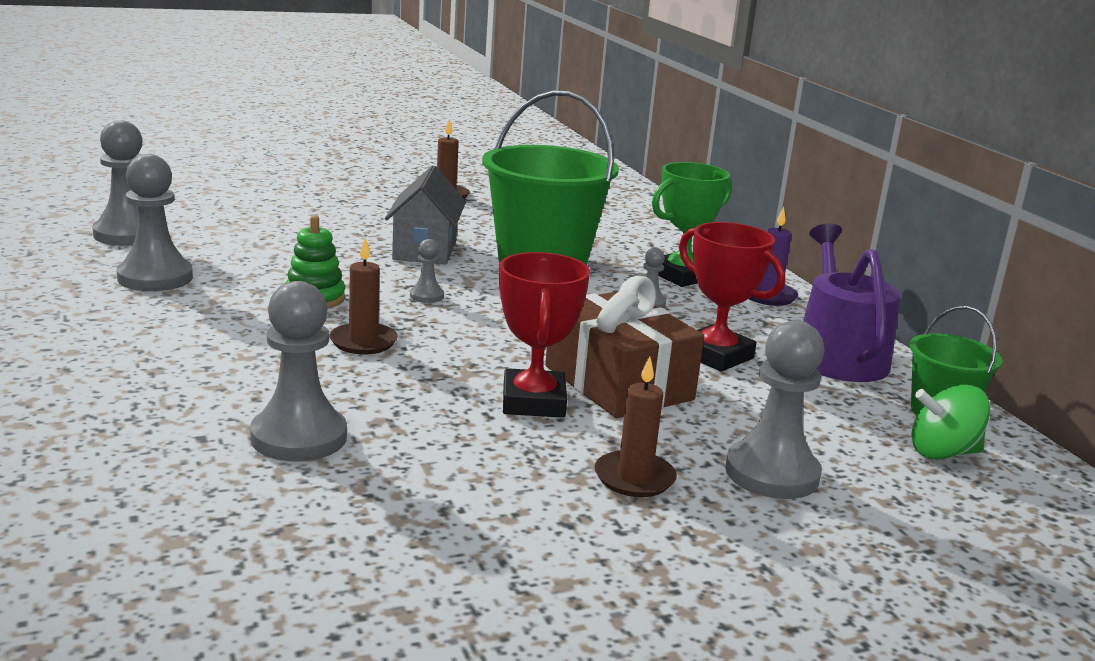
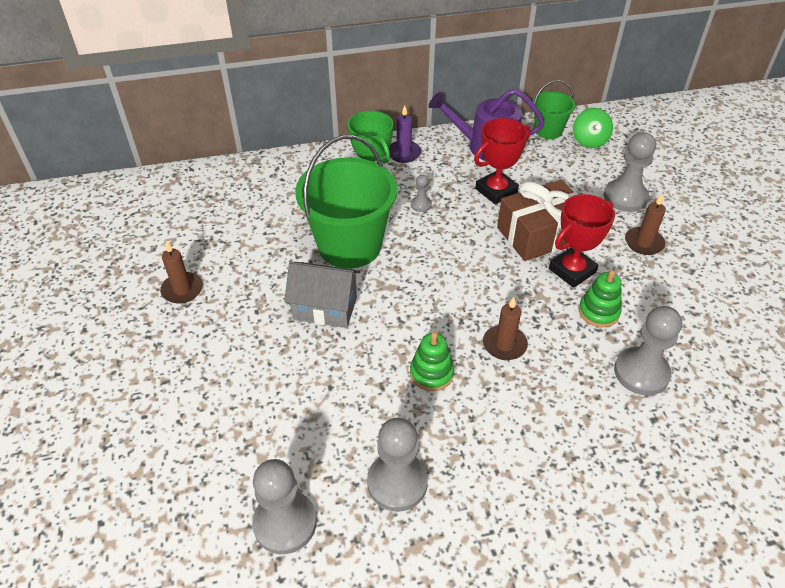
camera: 80 degrees left, 25 degrees up
(426, 296) = (420, 310): grey pawn -> none
(437, 415) = (598, 312): none -> green stacking toy
(533, 402) = (572, 270): red trophy -> red trophy turned 45 degrees counterclockwise

